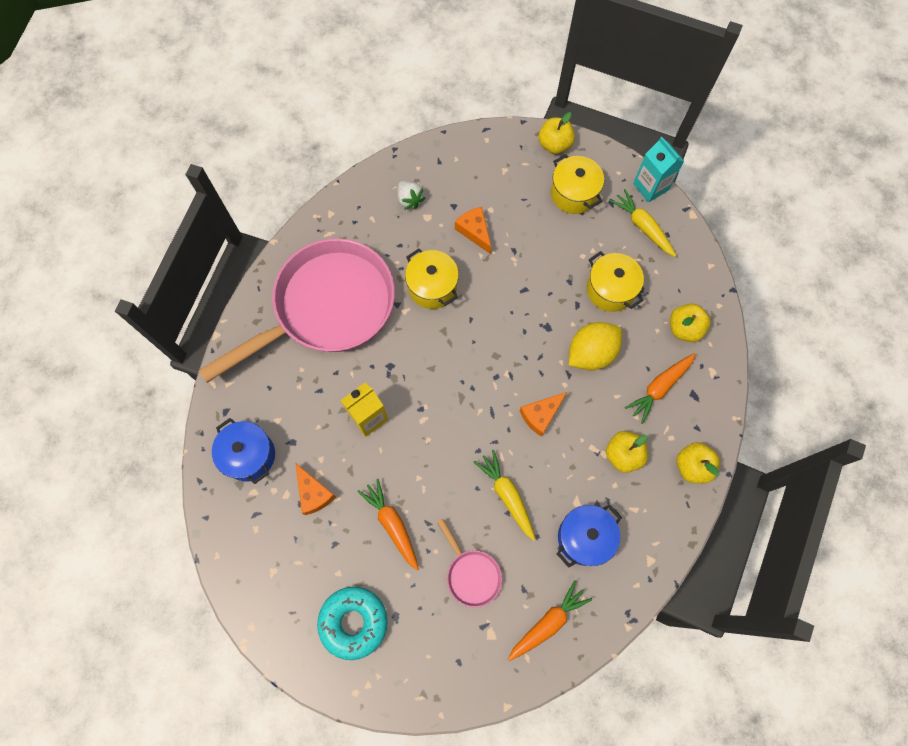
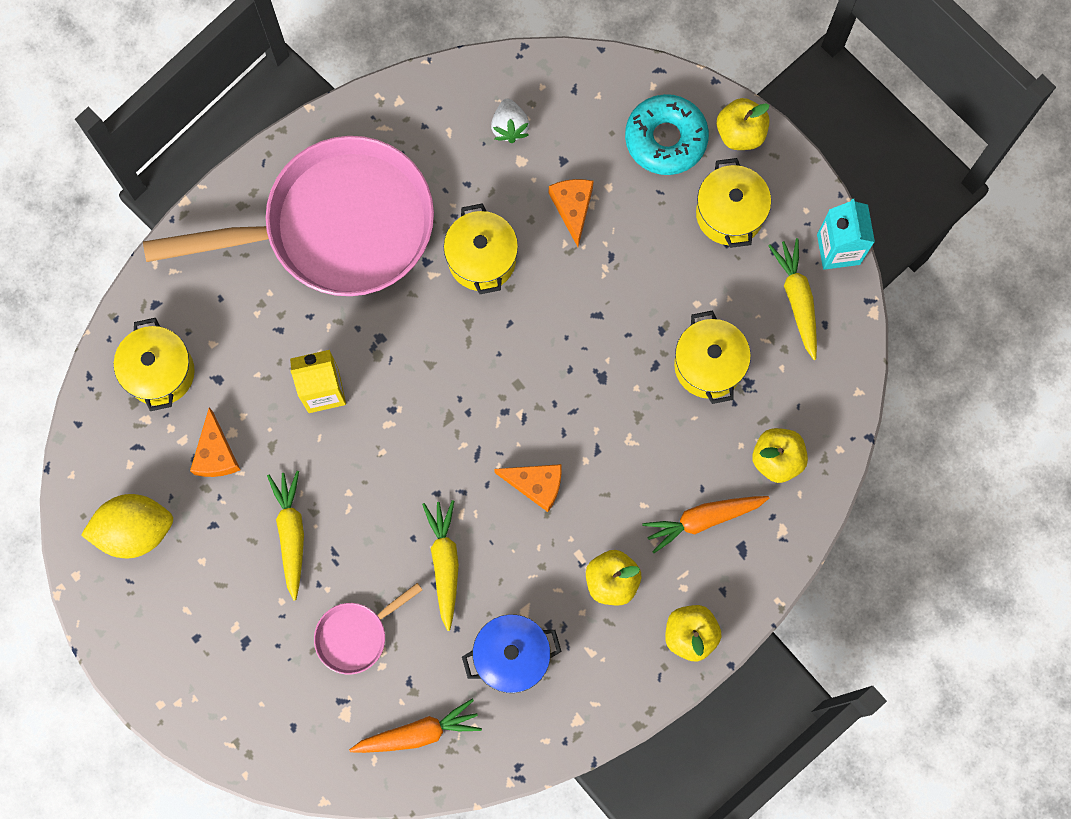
camera: 25 degrees right, 5 degrees up
(249, 455) = (160, 372): blue pot -> yellow pot
(353, 622) = (194, 625): turquoise donut -> turquoise donut (665, 139)
(392, 524) = (291, 533): orange carrot -> yellow carrot
(471, 574) = (356, 635): pink pan -> pink pan turned 60 degrees clockwise
(541, 415) = (536, 485): orange cheese -> orange cheese turned 150 degrees counterclockwise
(591, 353) = (639, 436): yellow lemon -> yellow lemon (135, 530)

